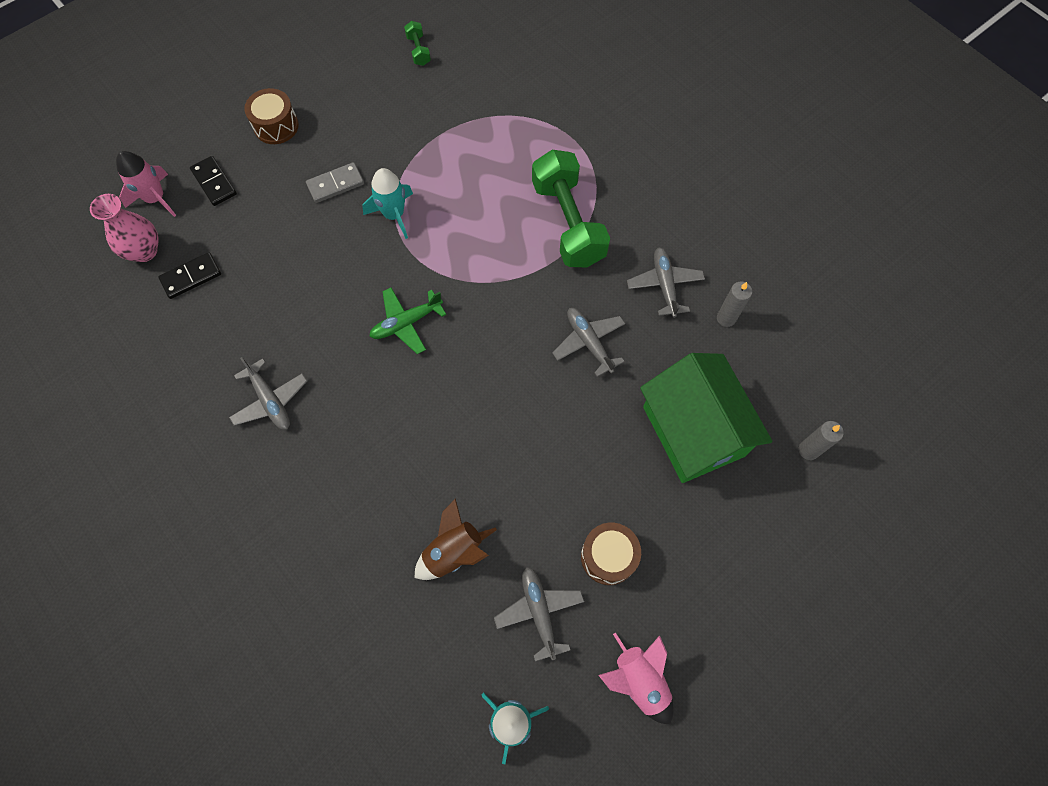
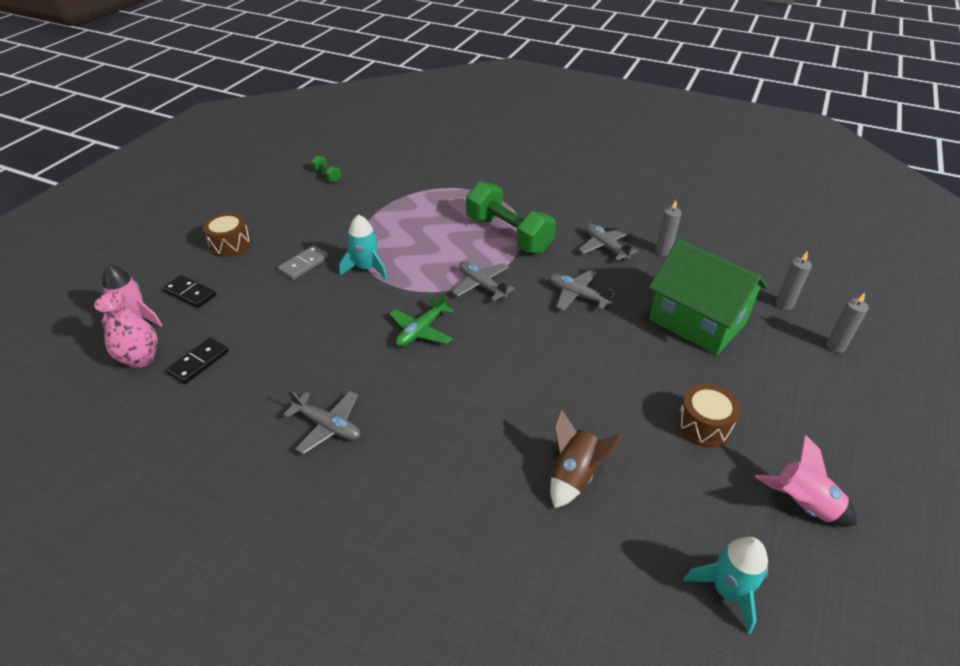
camera: 25 degrees left, 25 degrees down
(539, 612) = (681, 489): grey plane -> grey plane (482, 285)
(820, 528) = (835, 346): none -> grey candle

